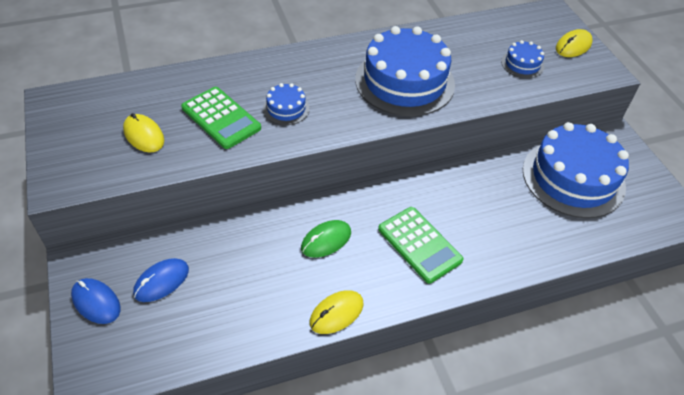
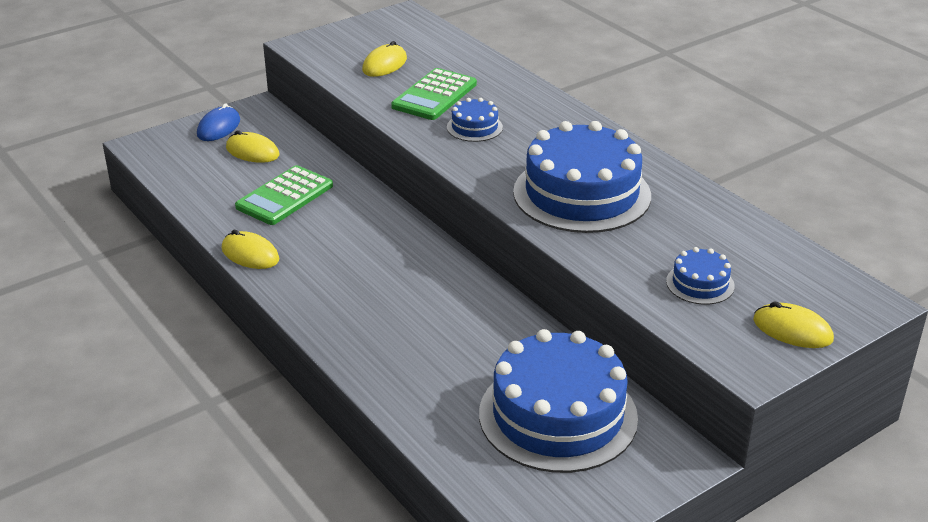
camera: 75 degrees right, 15 degrees down
(161, 281) = (252, 151): blue mouse -> yellow mouse
(326, 240) = (343, 230): green mouse -> none
(419, 245) = (366, 294): green calculator -> green calculator (284, 196)

